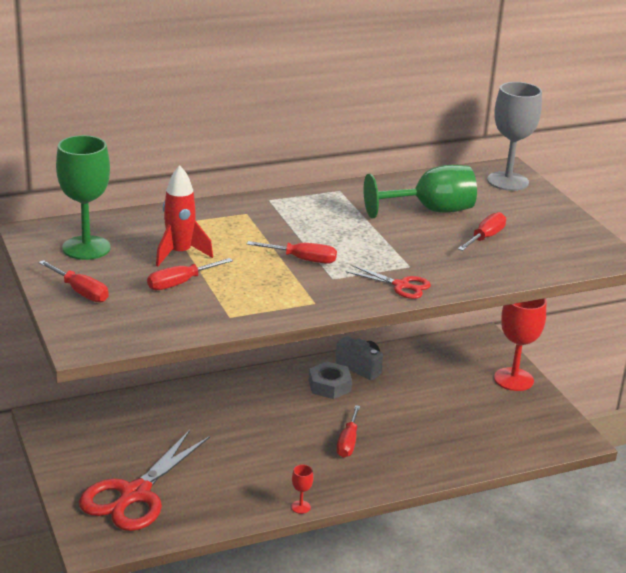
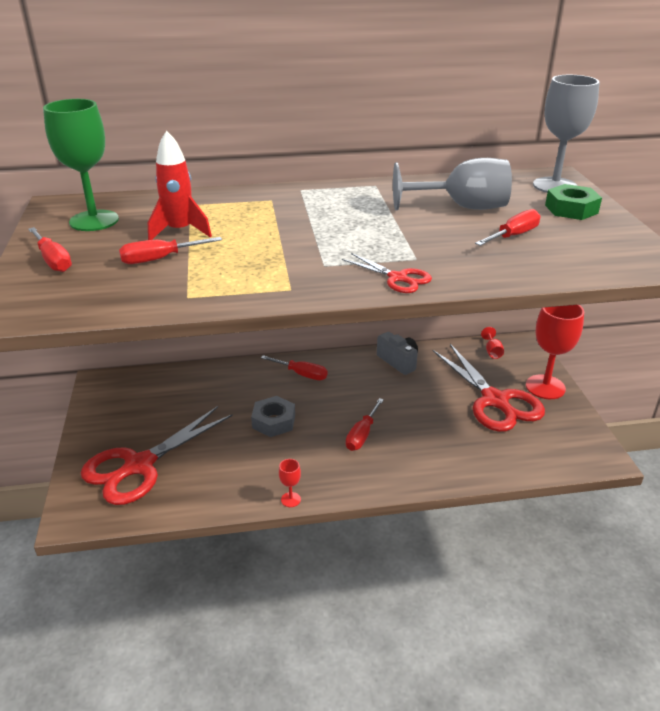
camera: 15 degrees right, 5 degrees up
(302, 259) = (302, 244): red screwdriver -> red screwdriver (301, 374)
(329, 386) = (364, 376): grey nut -> grey nut (274, 421)
(431, 211) = (462, 207): green goblet -> grey goblet
(453, 348) = (492, 351): none -> red goblet
(468, 397) = (494, 400): none -> red scissors
(528, 206) = (571, 209): none -> green nut

